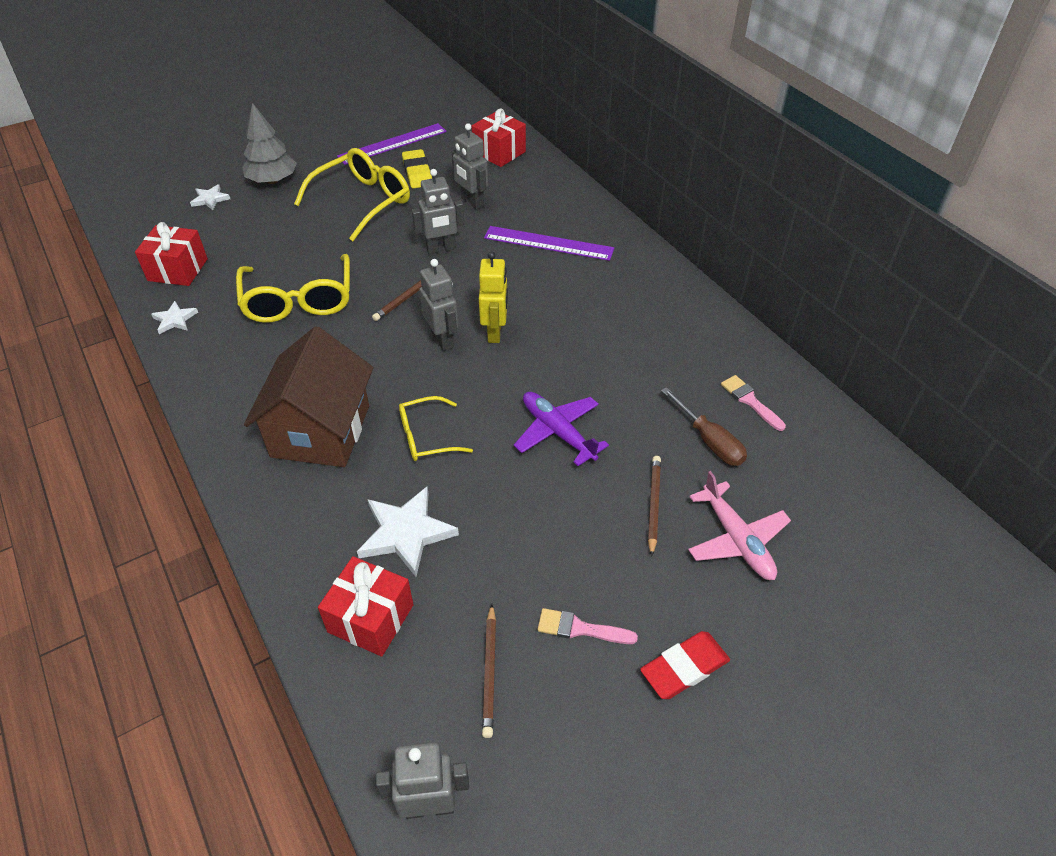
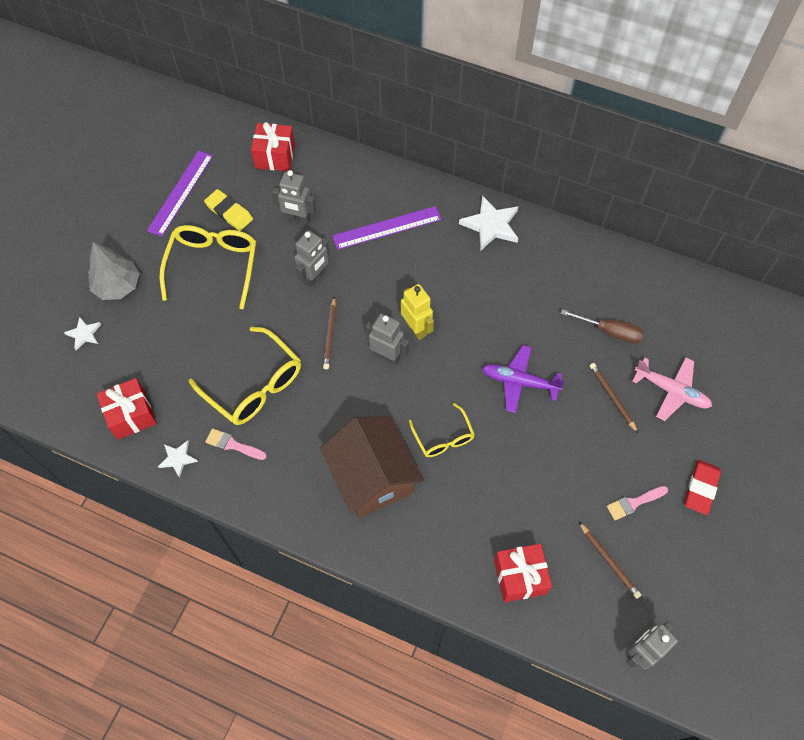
camera: 35 degrees left, 15 degrees up
(406, 533) = (491, 511): white star -> white star (491, 225)
(426, 437) = (443, 438): yellow glasses -> yellow glasses turned 60 degrees counterclockwise
(750, 401) = (611, 286): pink brush -> pink brush (232, 445)

